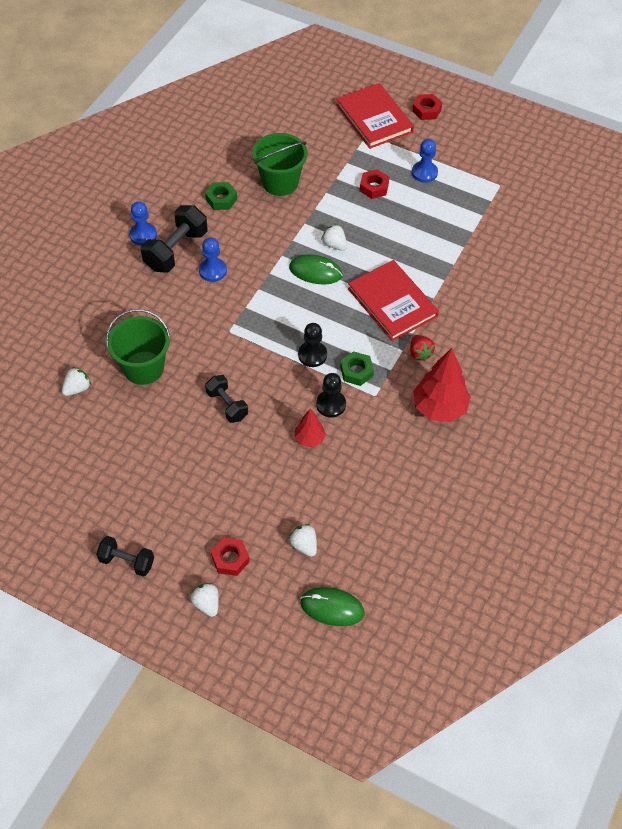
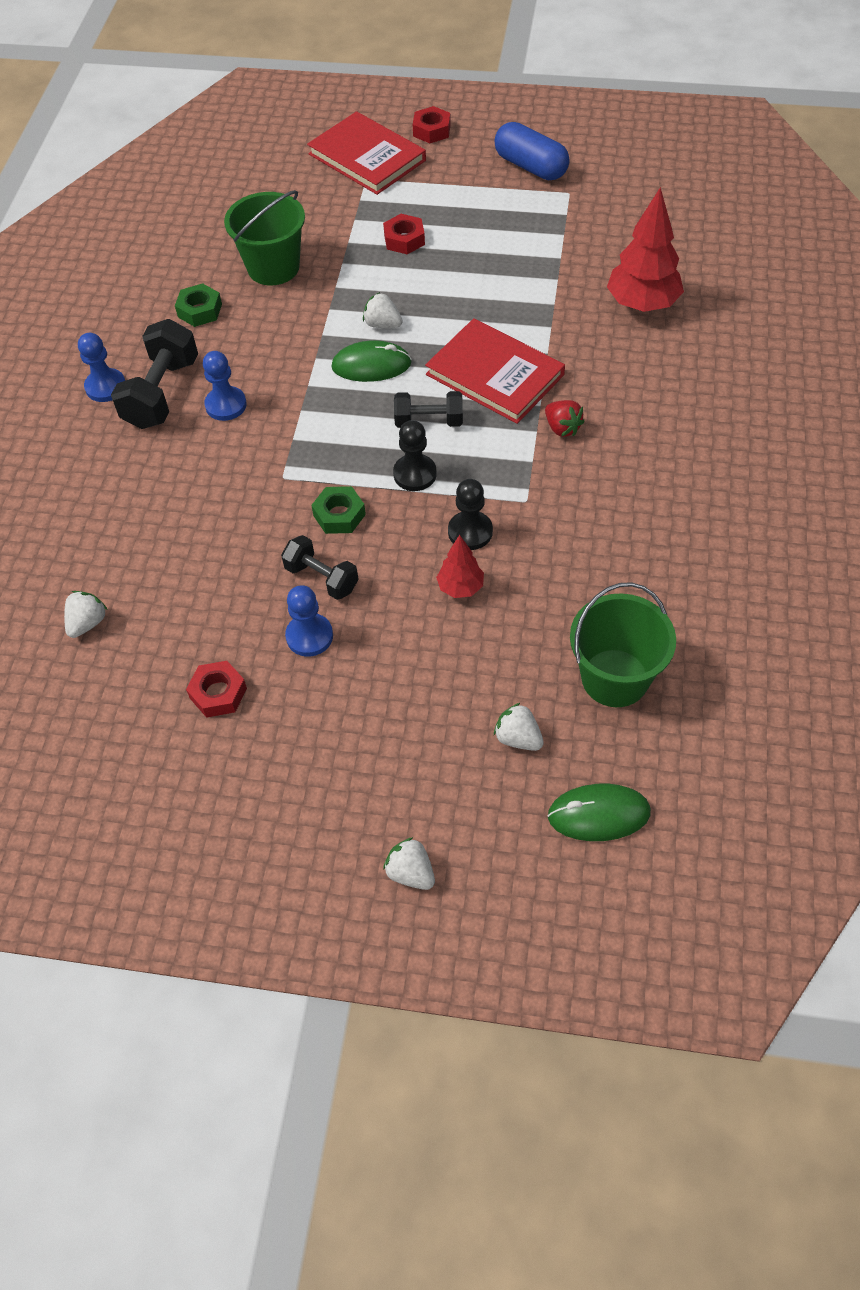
camera: 15 degrees left, 0 degrees up
(127, 561) = (263, 851): black dumbbell -> black dumbbell (429, 421)
(143, 368) = (177, 564): green bucket -> green bucket (615, 678)
(230, 559) = (418, 794): red nut -> red nut (218, 693)
(356, 371) = (486, 477): green nut -> green nut (339, 515)
(424, 173) = (463, 204): blue pawn -> blue pawn (309, 636)
(439, 408) = (621, 491): red tree -> red tree (642, 304)
(482, 157) = (530, 166): none -> blue capsule

